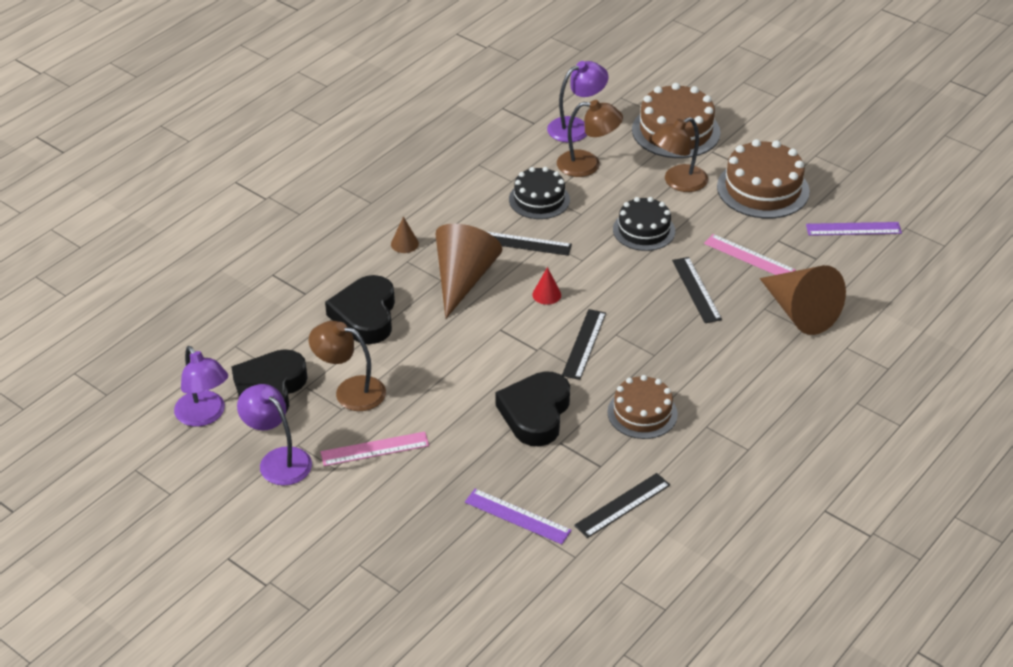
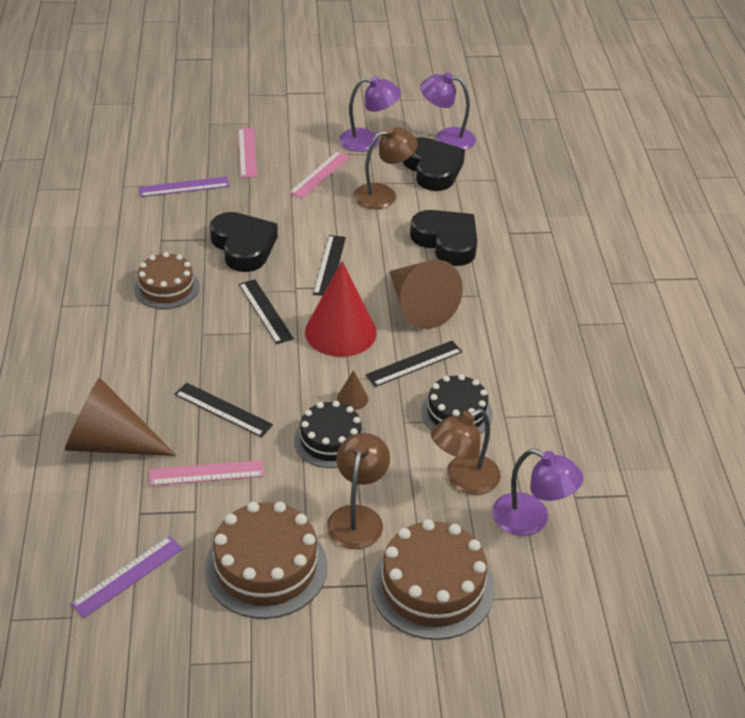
camera: 135 degrees right, 0 degrees up
(404, 244) = (501, 307): brown cone -> brown cone (352, 398)
(408, 522) = (247, 152): none -> pink ruler
(546, 294) = (340, 332): red cone -> red cone, size x2.41
(576, 127) = (531, 520): purple lamp -> purple lamp turned 75 degrees counterclockwise
(622, 505) = (121, 226): black ruler -> black ruler (329, 265)

